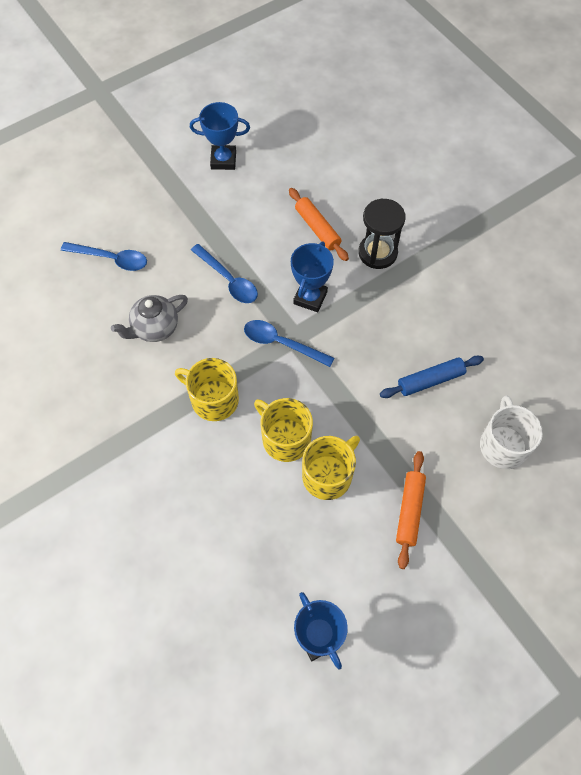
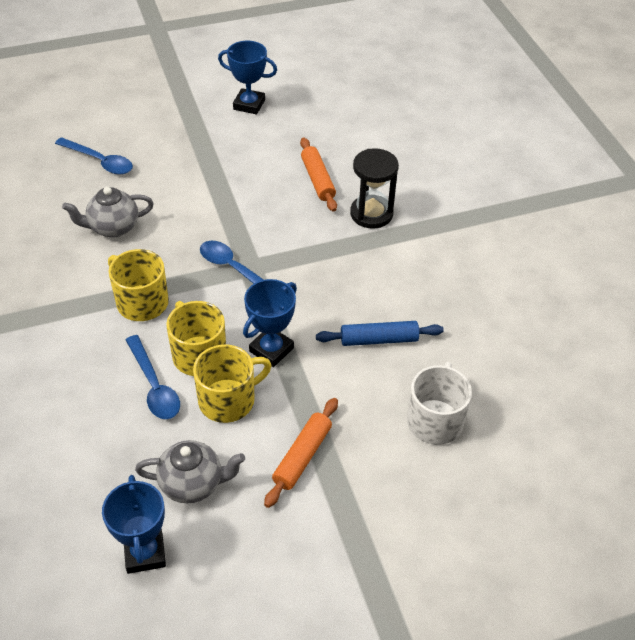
camera: 15 degrees right, 15 degrees down
(228, 280) = (206, 203): blue spoon -> blue spoon (154, 386)
(310, 298) = (283, 237): blue trophy -> blue trophy (271, 349)
(330, 563) = (193, 484): none -> grey teapot

